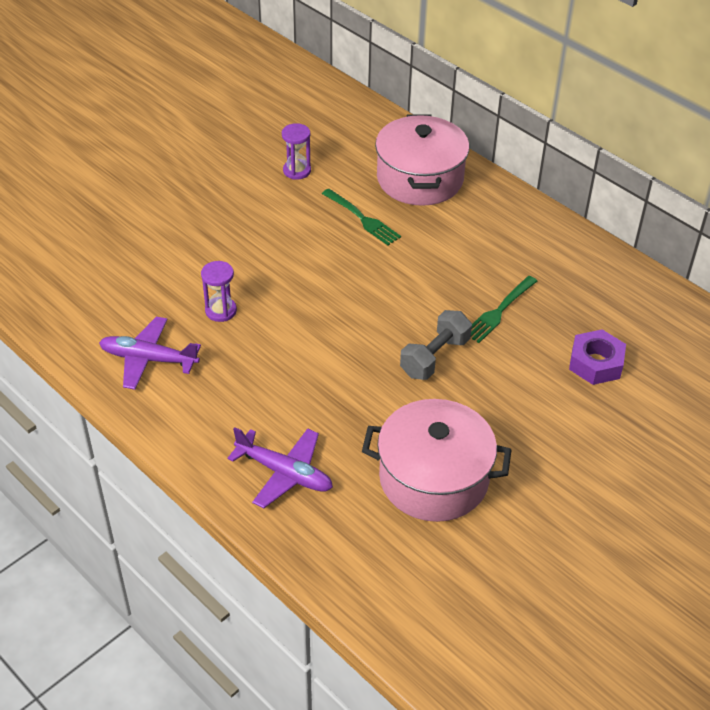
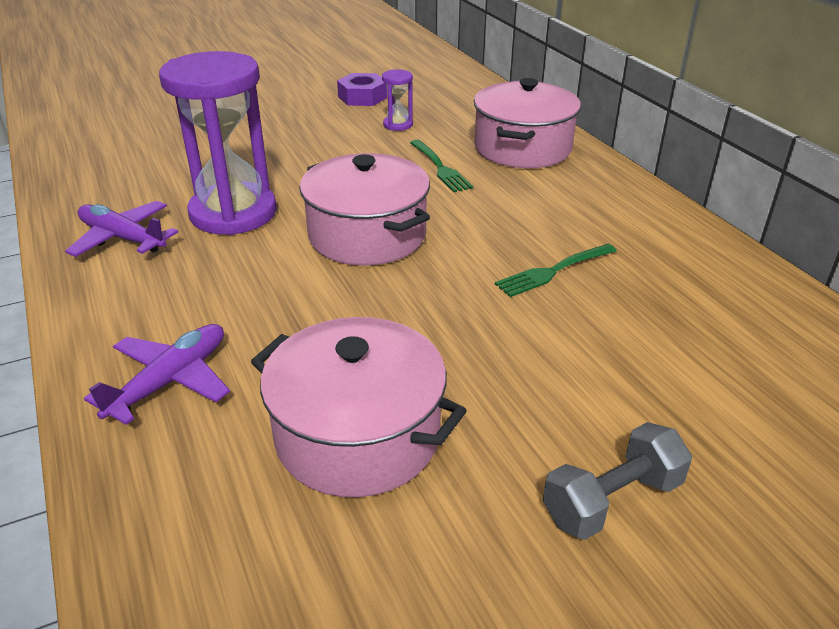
camera: 20 degrees right, 10 degrees down
(221, 311) = (233, 213): purple hourglass -> purple hourglass, size x2.36
(285, 473) = (170, 381): purple plane -> purple plane turned 105 degrees counterclockwise
(344, 309) = (367, 235): none -> pink pot
(435, 357) = (445, 300): grey dumbbell -> grey dumbbell (612, 500)
(596, 363) = (662, 350): purple nut -> purple nut (362, 97)

